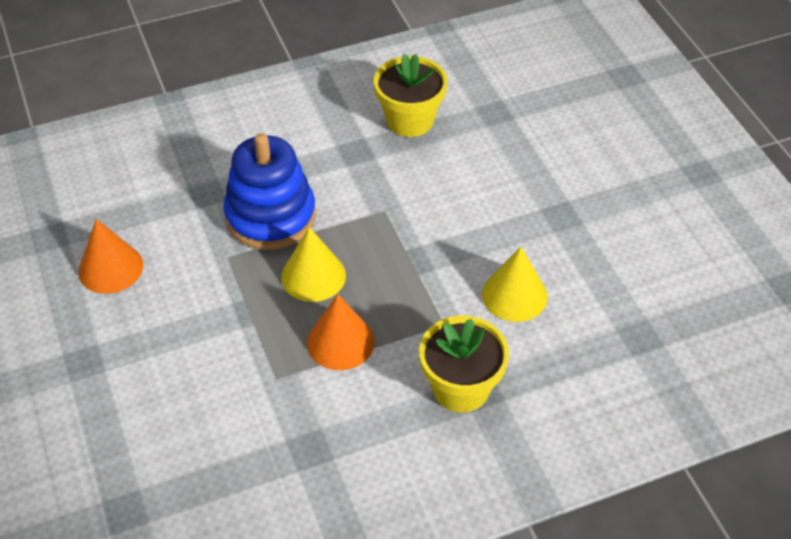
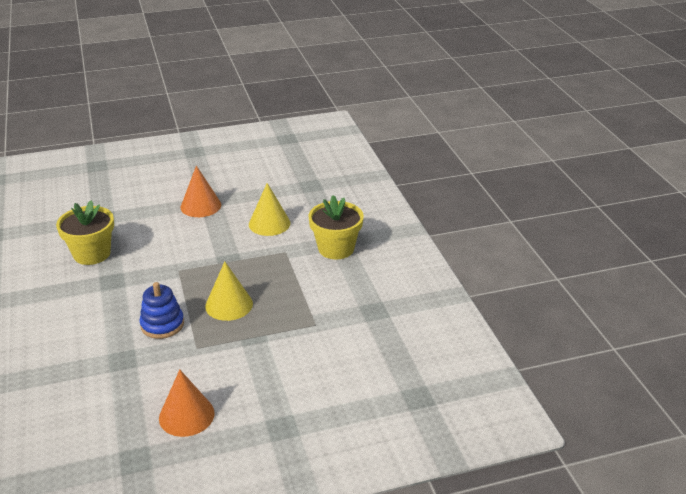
camera: 85 degrees left, 15 degrees down
(270, 216) = (162, 324): blue stacking toy -> blue stacking toy, size x0.61
(340, 342) = (290, 294): orange cone -> orange cone (200, 206)

